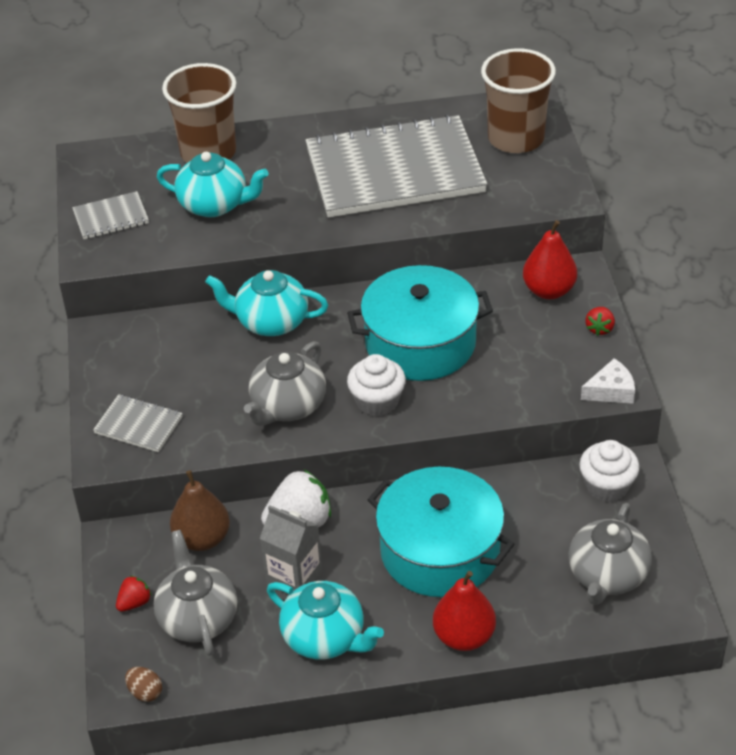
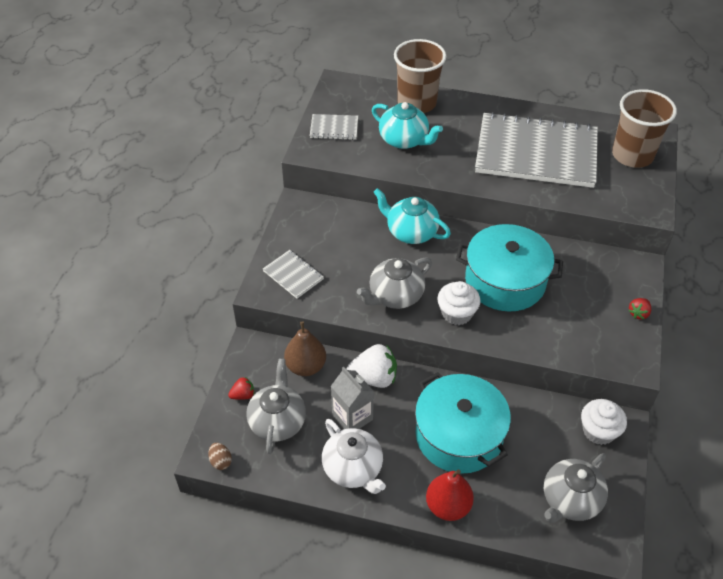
camera: 20 degrees right, 5 degrees up
(325, 638) = (353, 469): turquoise teapot -> white teapot
(549, 290) = (613, 273): red pear -> none
(611, 390) = (627, 363): white cheese -> none

